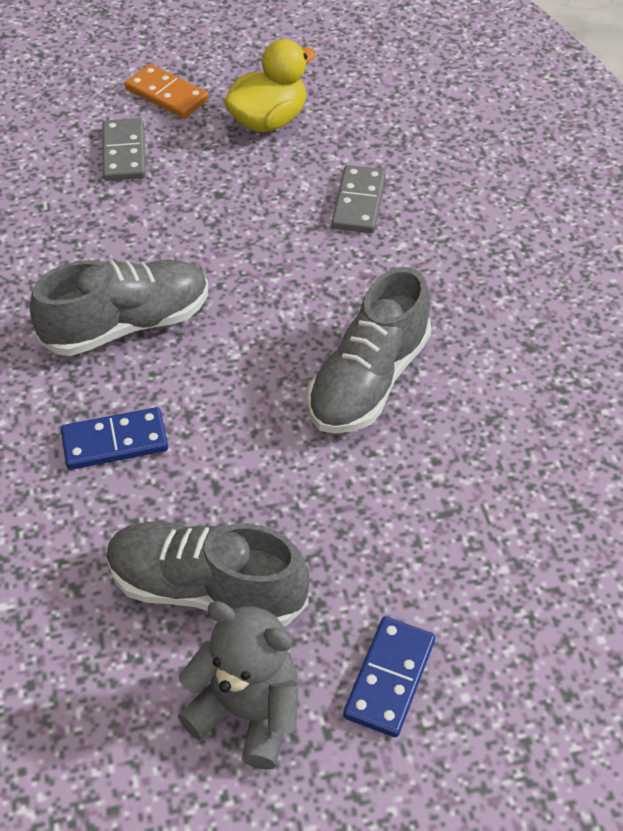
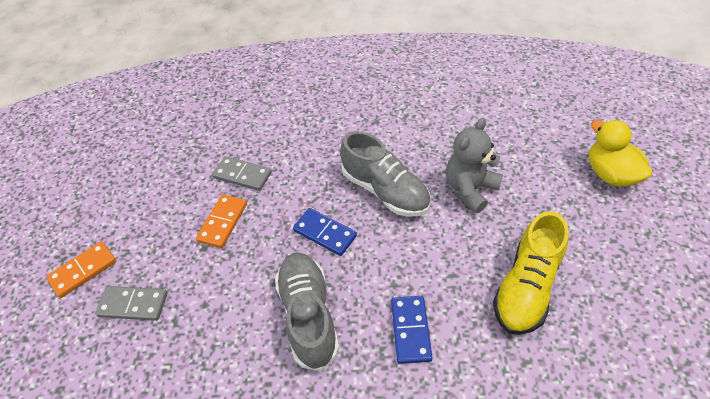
camera: 75 degrees left, 0 degrees up
(207, 589) = (526, 287): grey shoe -> yellow shoe
(247, 712) = (605, 275): grey teddy bear -> grey teddy bear (470, 189)
(266, 202) = (223, 222): none -> orange domino
(268, 120) = (145, 212): yellow duck -> yellow duck (610, 174)
(389, 678) = (580, 210): blue domino -> blue domino (325, 233)

